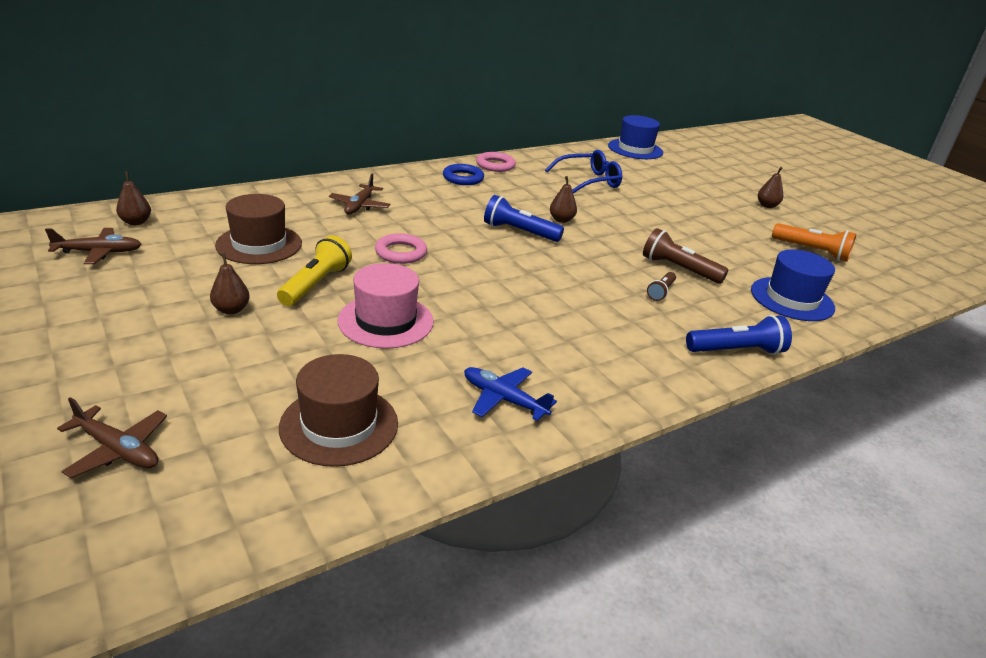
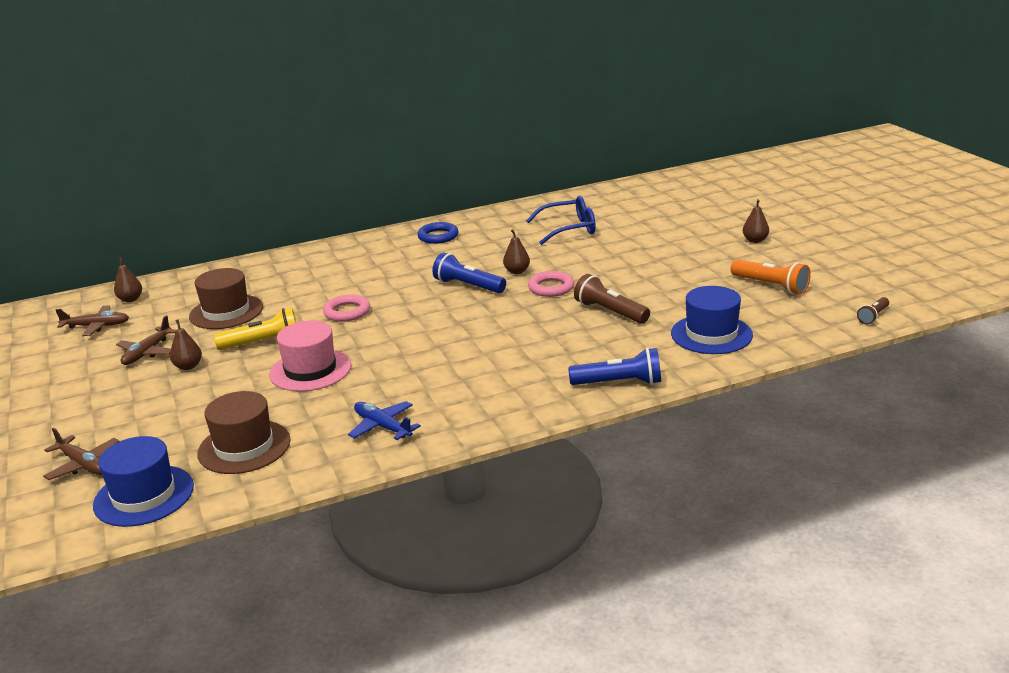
camera: 15 degrees right, 5 degrees down
(316, 284) = (263, 343): yellow flashlight -> yellow flashlight turned 45 degrees clockwise
(360, 206) = (327, 271): brown plane -> brown plane (147, 352)
(495, 165) = (478, 220): pink ring -> pink ring (551, 288)
(635, 149) = (643, 188): blue hat -> blue hat (144, 496)
(661, 292) = (577, 334): brown flashlight -> brown flashlight (873, 316)

